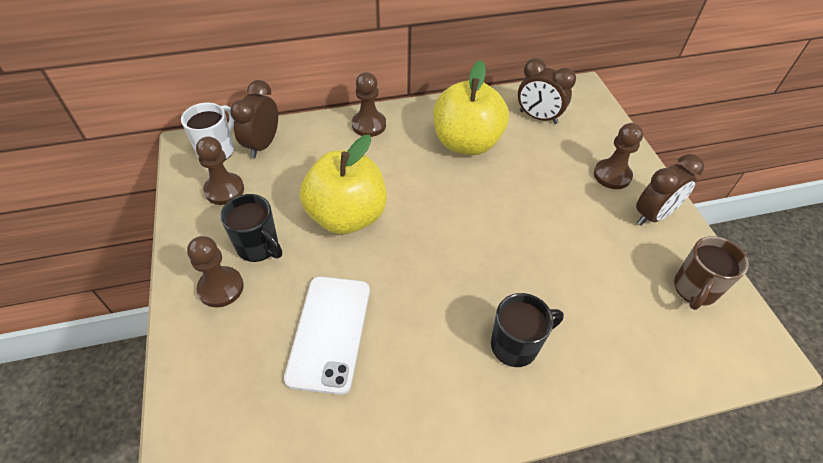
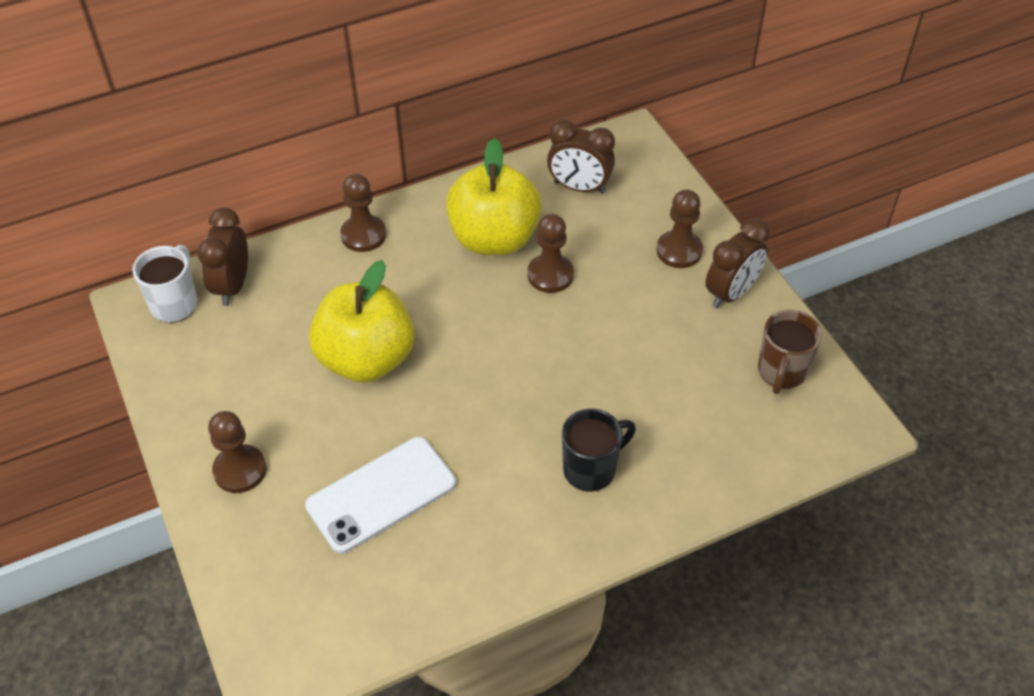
camera: 10 degrees left, 0 degrees up
(224, 190) = (203, 354): brown pawn -> brown pawn (550, 275)
(259, 247) = (269, 415): black mug -> none
(329, 332) = (381, 495): white phone -> white phone turned 60 degrees clockwise

